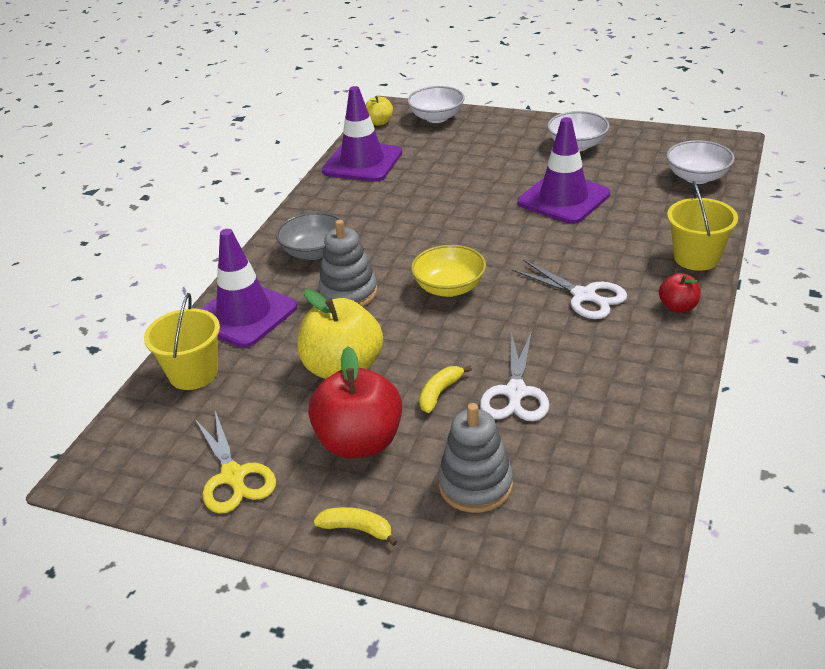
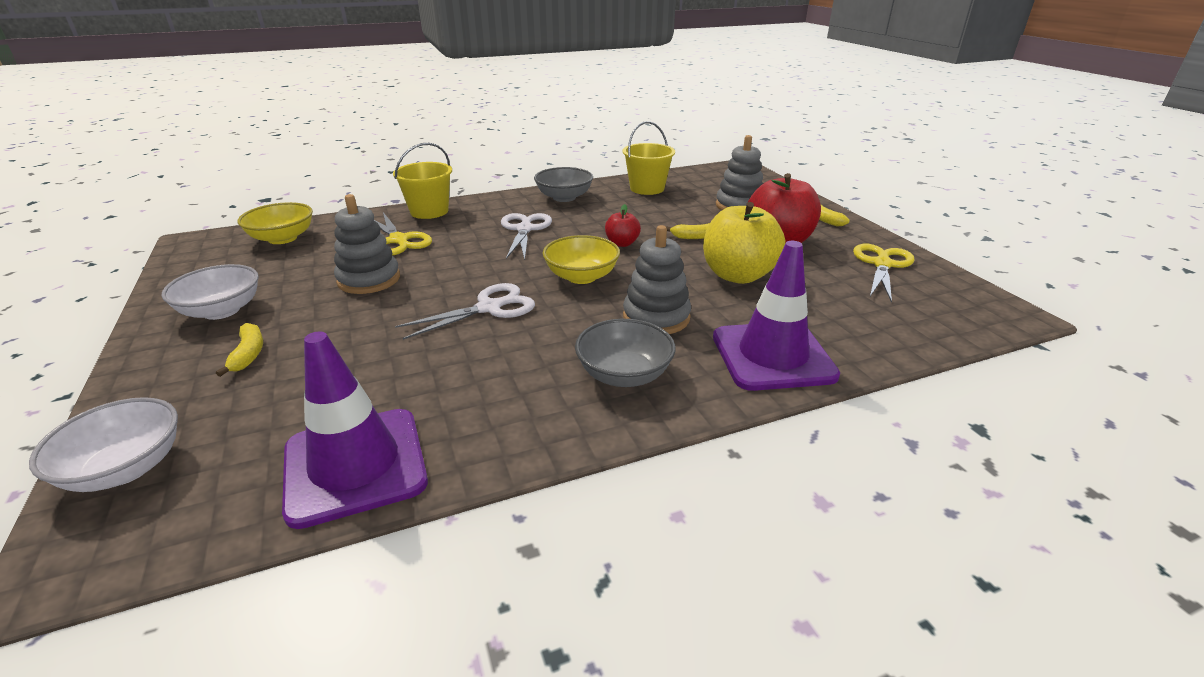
camera: 135 degrees left, 5 degrees down
(193, 373) = (869, 335): yellow bucket -> yellow bucket (647, 188)
(379, 122) = (157, 539): yellow apple -> none
(505, 148) = (248, 354): none -> yellow banana
(515, 392) = (656, 218): white scissors -> white scissors (489, 308)
(563, 199) = (369, 279): purple traffic cone -> grey stacking toy
(632, 226) = (399, 240): none -> yellow scissors
(653, 357) = (564, 197): none -> grey bowl
(678, 307) = (501, 203): red apple -> red apple (622, 243)
(697, 177) = (282, 238): white bowl -> yellow bowl

